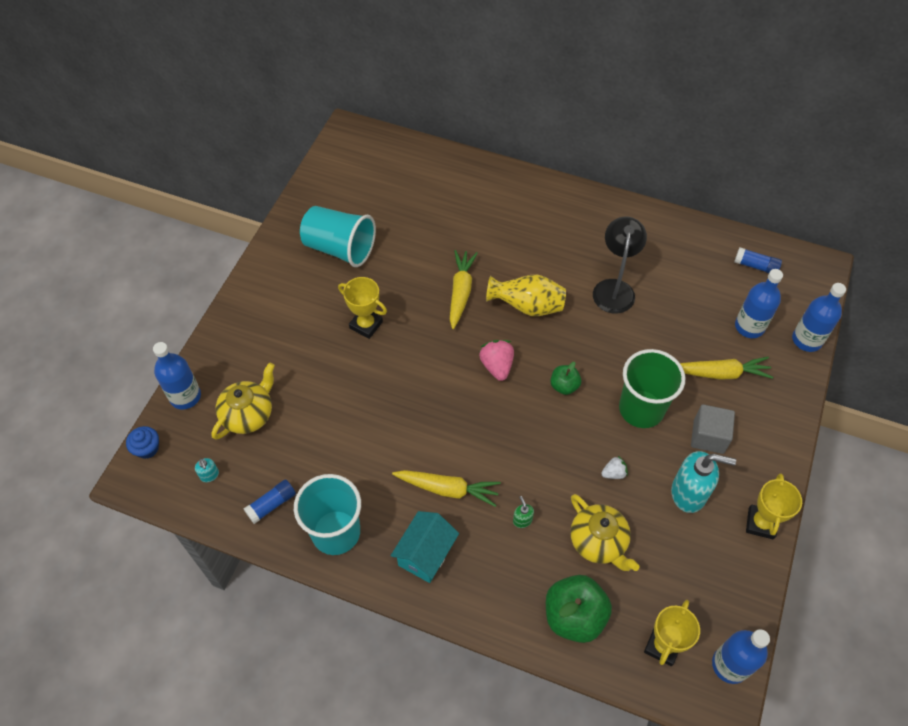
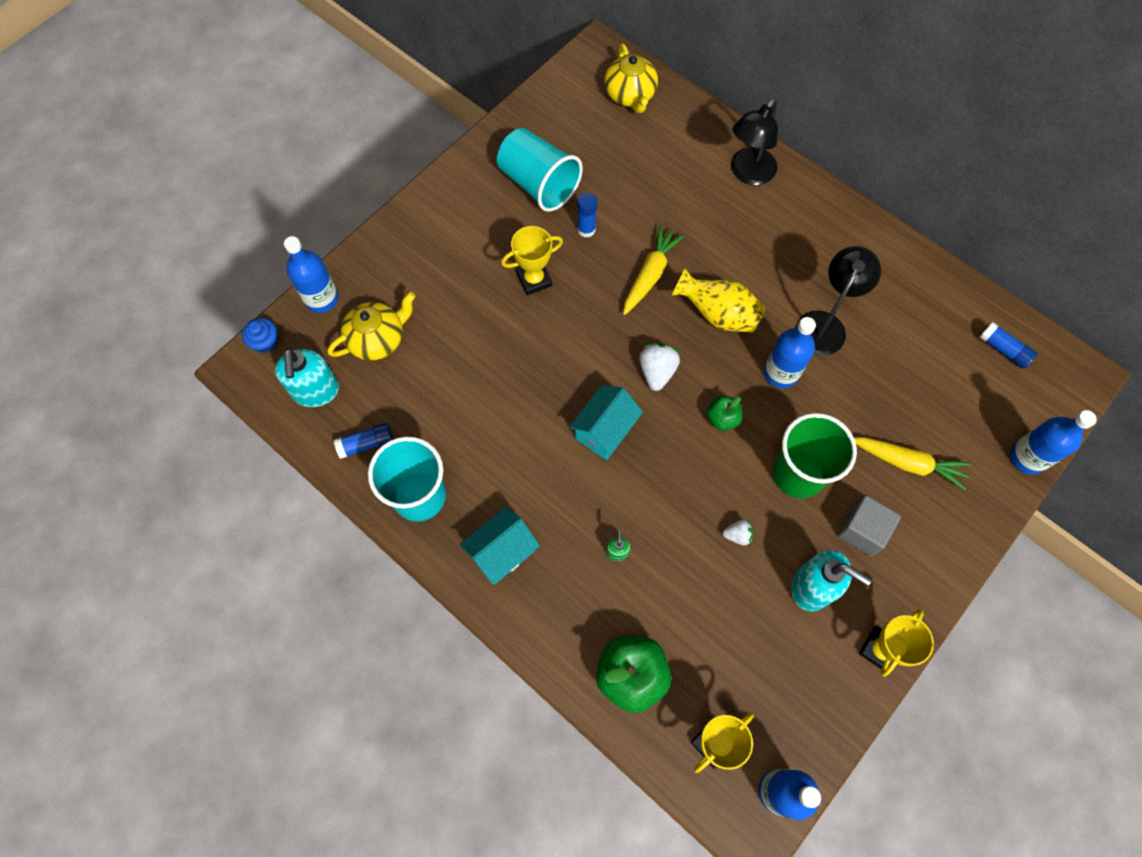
camera: 20 degrees right, 10 degrees up
(209, 475) = (316, 391): turquoise soap dispenser -> turquoise soap dispenser, size x2.26
(366, 325) = (534, 280): yellow trophy -> yellow trophy turned 75 degrees counterclockwise
(394, 272) = (586, 229): none -> blue glue stick
(447, 489) = (551, 490): yellow carrot -> none
(473, 426) = (605, 430): none -> turquoise house
(497, 366) = (657, 371): pink strawberry -> white strawberry
(507, 192) = (748, 174): none -> black lamp
(598, 542) = (690, 605): yellow teapot -> yellow teapot (630, 95)
(749, 326) = (964, 419): blue bottle -> blue bottle (781, 373)

